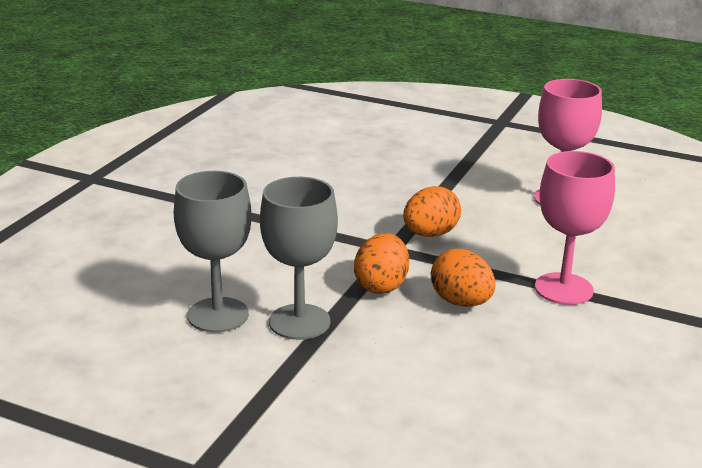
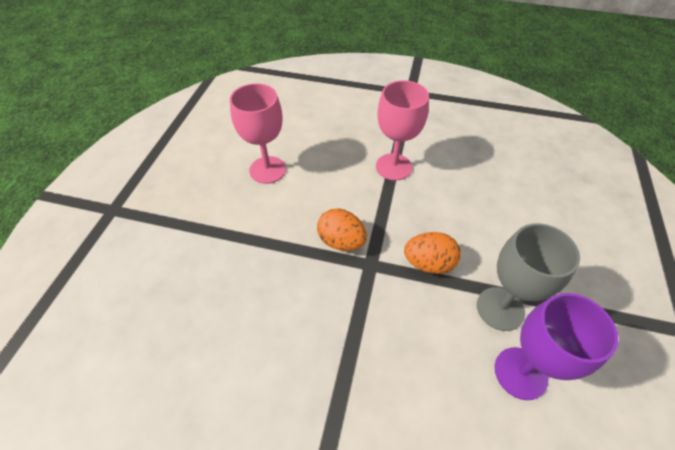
camera: 100 degrees left, 25 degrees up
(218, 315) = (520, 373): grey goblet -> purple goblet
(461, 302) = (431, 215): orange egg -> none

